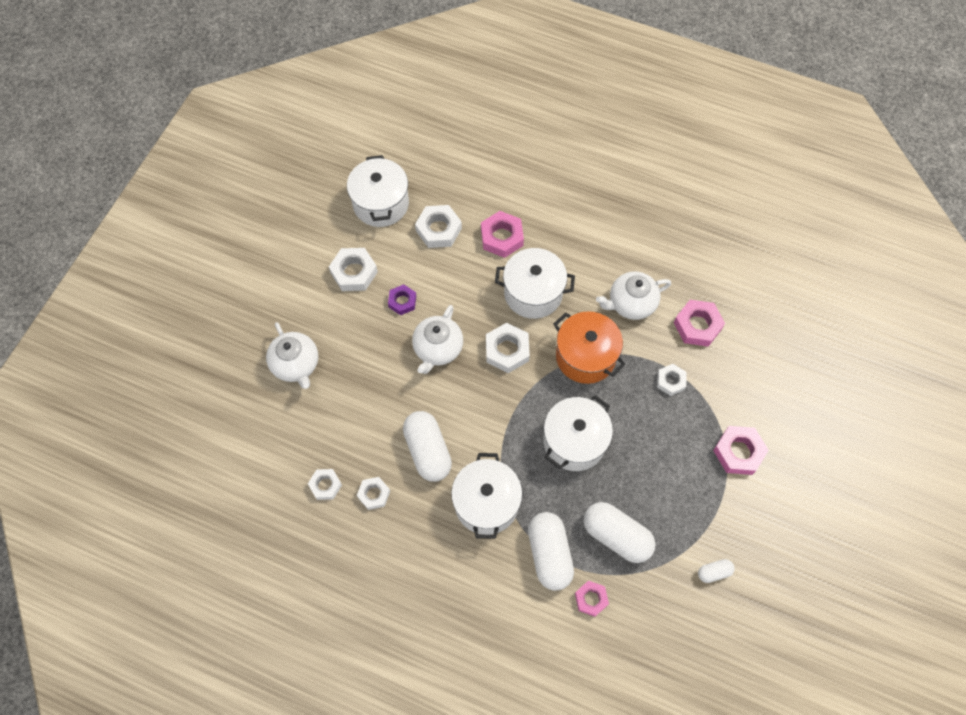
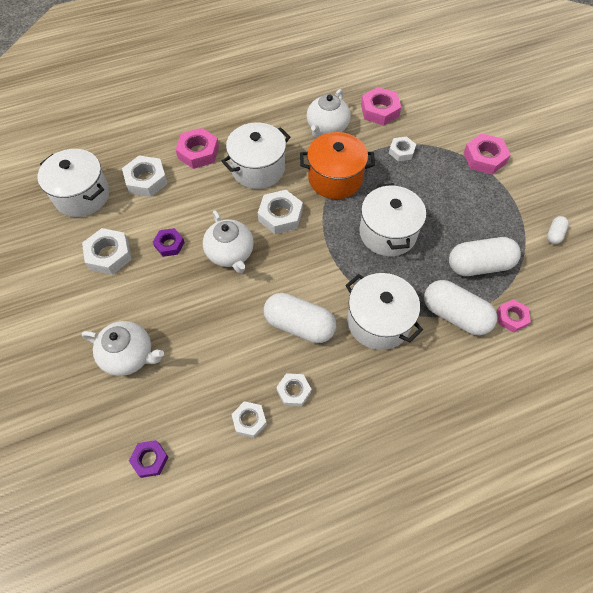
camera: 45 degrees left, 5 degrees down
(242, 450) = (150, 460): none -> purple nut

